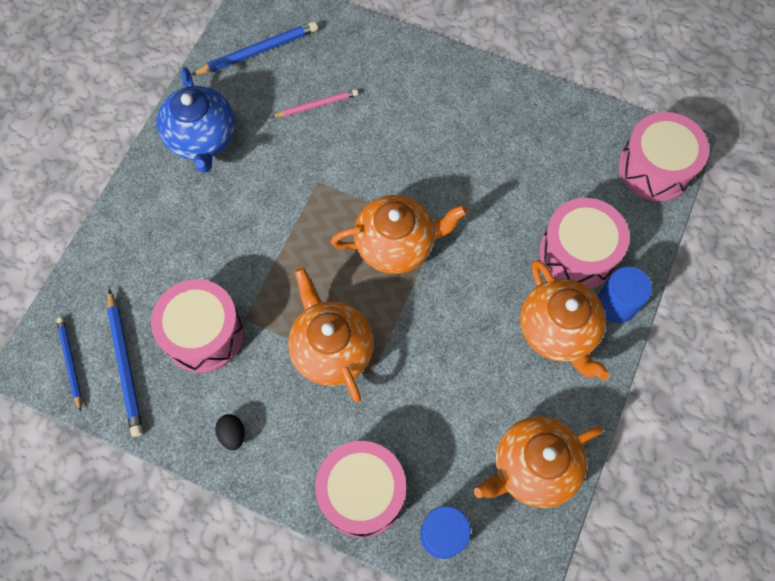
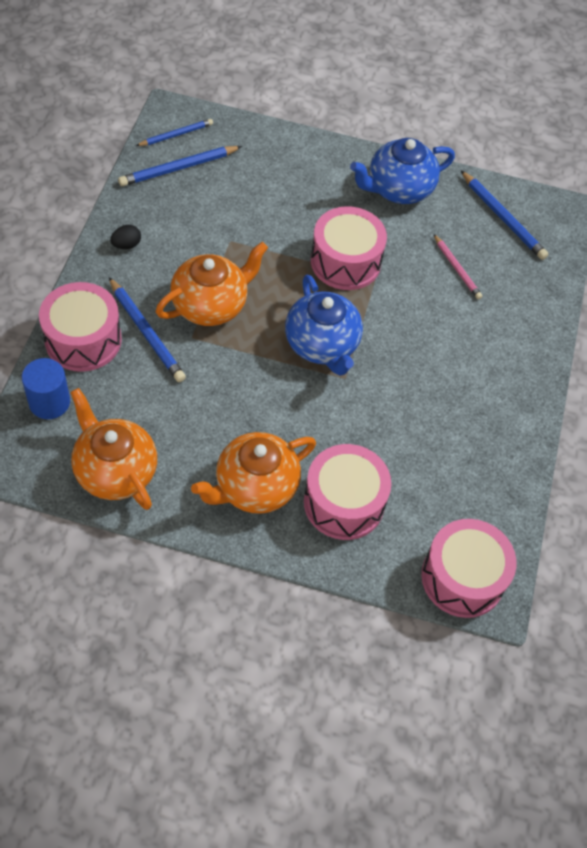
camera: 75 degrees right, 10 degrees down
(203, 333) = (212, 214): pink drum -> pink drum (345, 261)
(360, 421) = (146, 332): none -> blue pencil
(396, 245) = (322, 345): orange teapot -> blue teapot
(616, 304) = (293, 540): blue cylinder -> none

